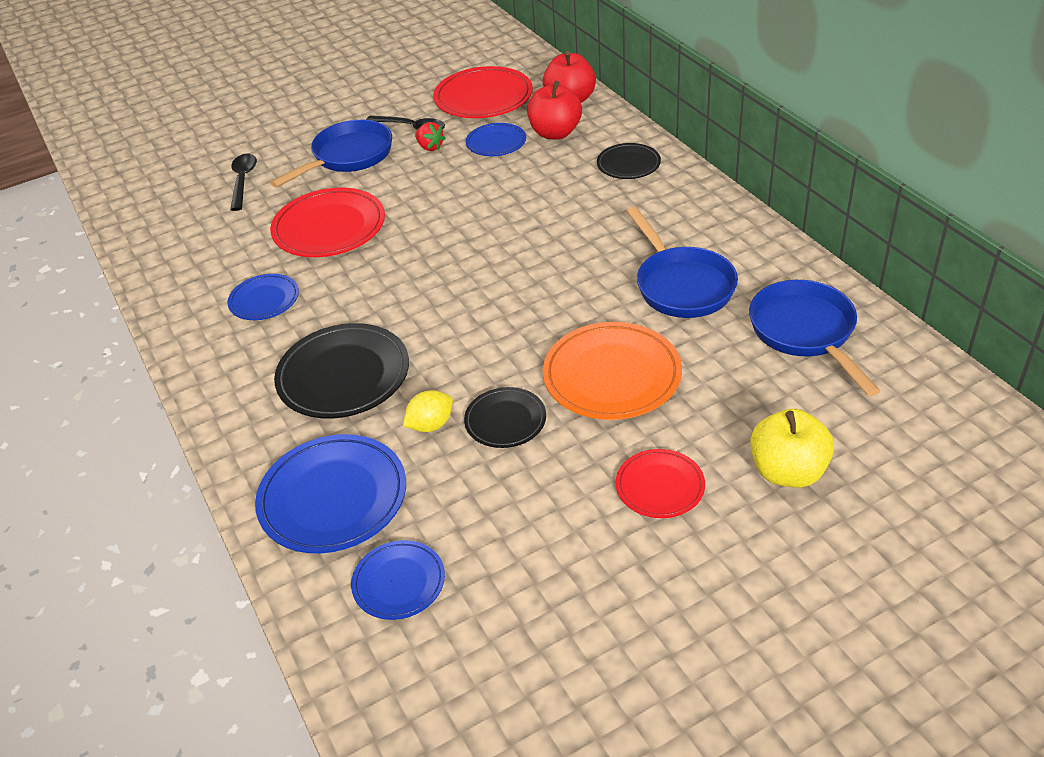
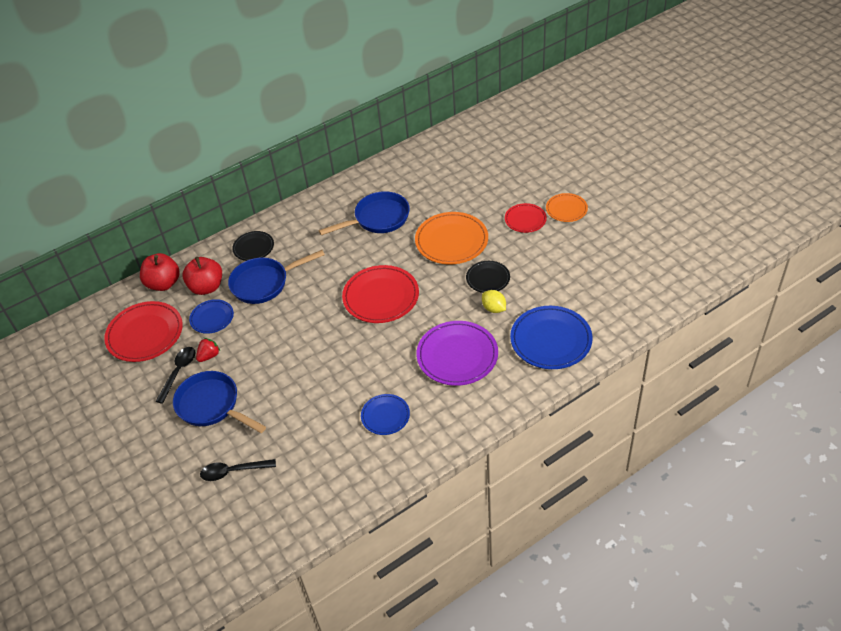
camera: 95 degrees left, 5 degrees up
(329, 227) = (305, 397): red plate -> red plate (381, 297)
(343, 375) = (457, 355): black plate -> purple plate
(399, 582) = (598, 303): blue plate -> none
(687, 561) = (566, 209): none -> orange plate
(788, 471) = (510, 180): yellow apple -> none
(805, 333) = (417, 174): blue pan -> blue pan (264, 283)

